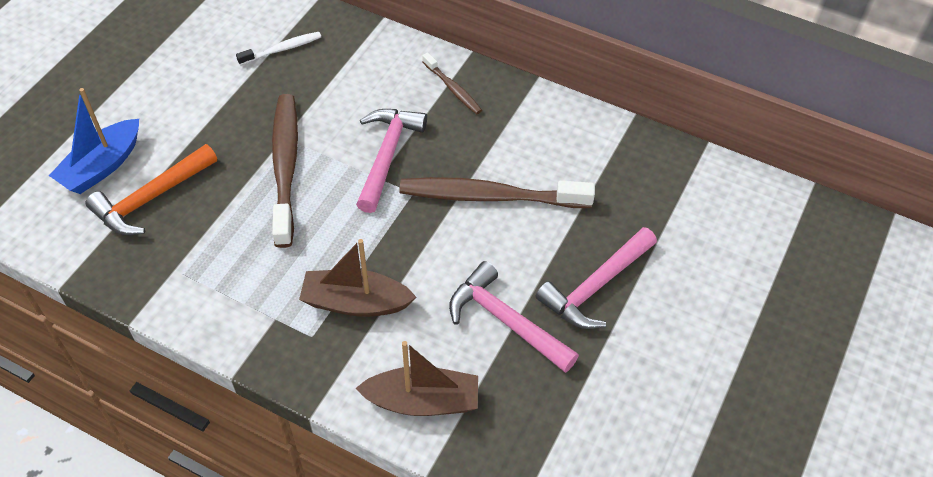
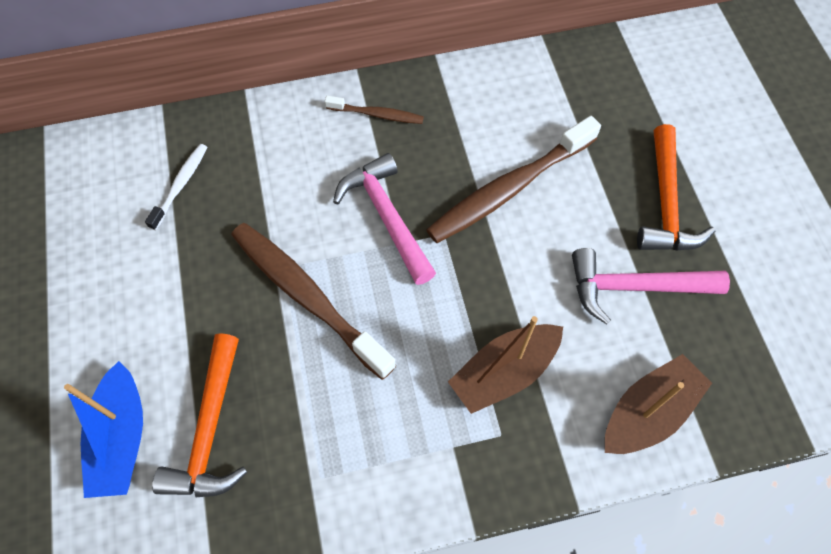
camera: 40 degrees left, 10 degrees up
(595, 287) = (666, 204): pink hammer -> orange hammer

